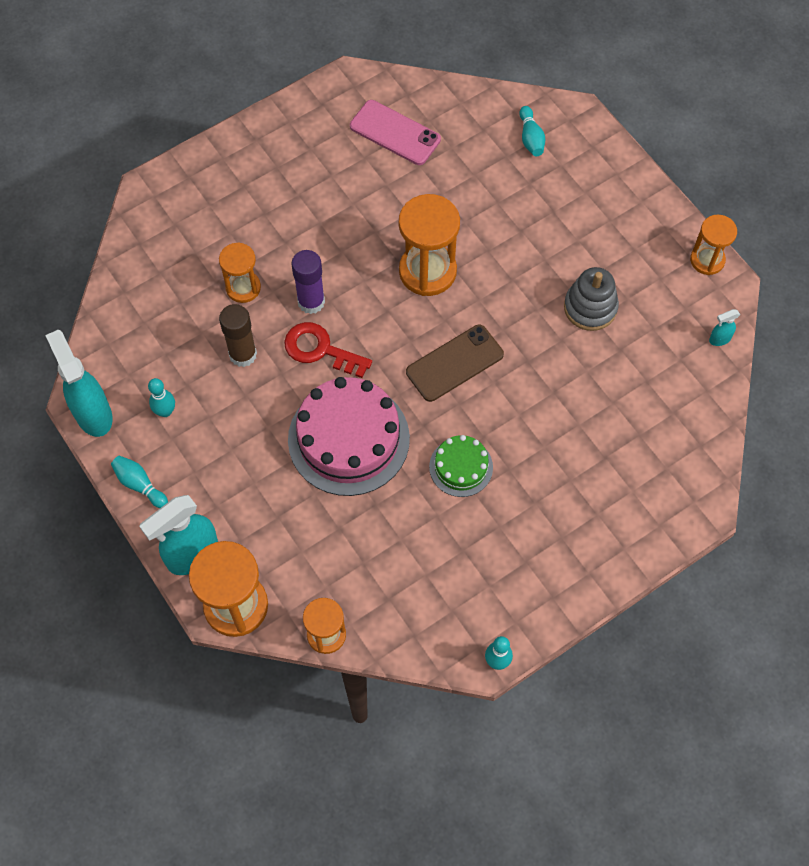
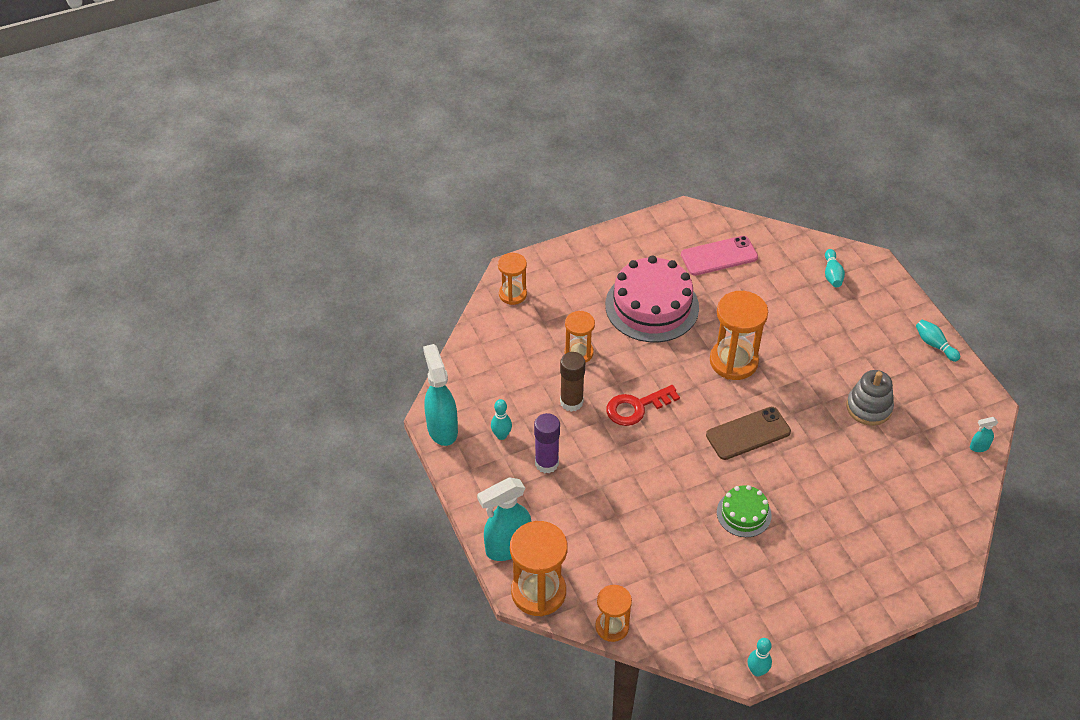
camera: 10 degrees right, 15 degrees down
(140, 485) = (472, 487): turquoise bowling pin -> turquoise bowling pin (934, 345)
(311, 302) = (633, 371): purple glue stick -> purple glue stick (546, 463)
(320, 349) = (636, 407): red key -> red key turned 60 degrees counterclockwise
(348, 439) = (651, 478): pink cake -> pink cake (652, 306)
(395, 133) = (719, 256): pink phone -> pink phone turned 60 degrees counterclockwise
(707, 260) = (974, 385): orange hourglass -> orange hourglass (512, 294)

